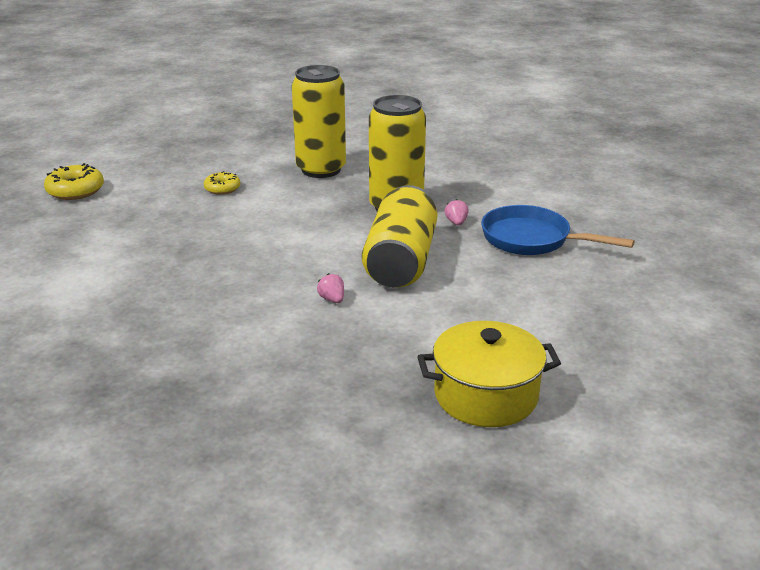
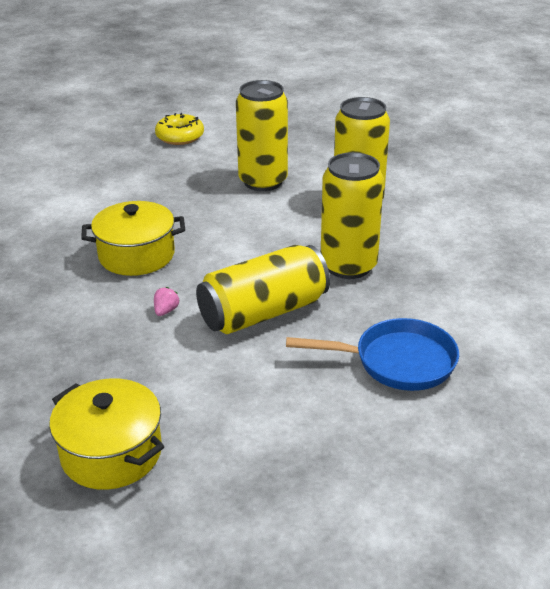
camera: 50 degrees right, 5 degrees up
(222, 188) = (263, 181): yellow donut -> yellow can
(227, 281) = (136, 255): none -> yellow pot
(456, 223) = (367, 307): pink strawberry -> none
(532, 239) = (397, 362): blue pan -> blue pan turned 105 degrees clockwise

